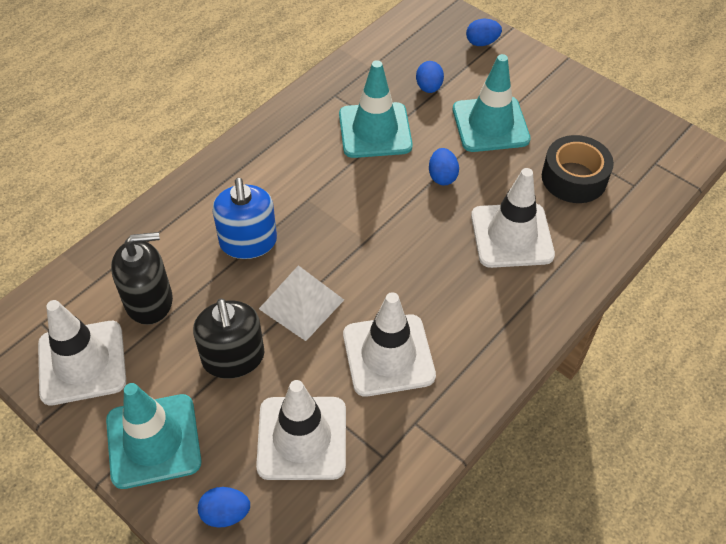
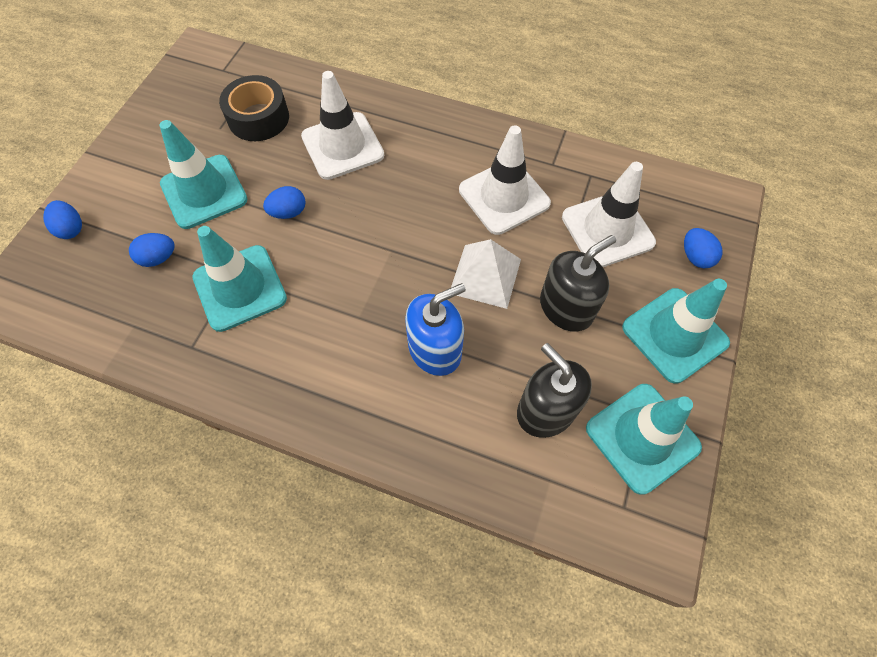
camera: 110 degrees left, 10 degrees up
(82, 363) = (642, 437): white traffic cone -> turquoise traffic cone

